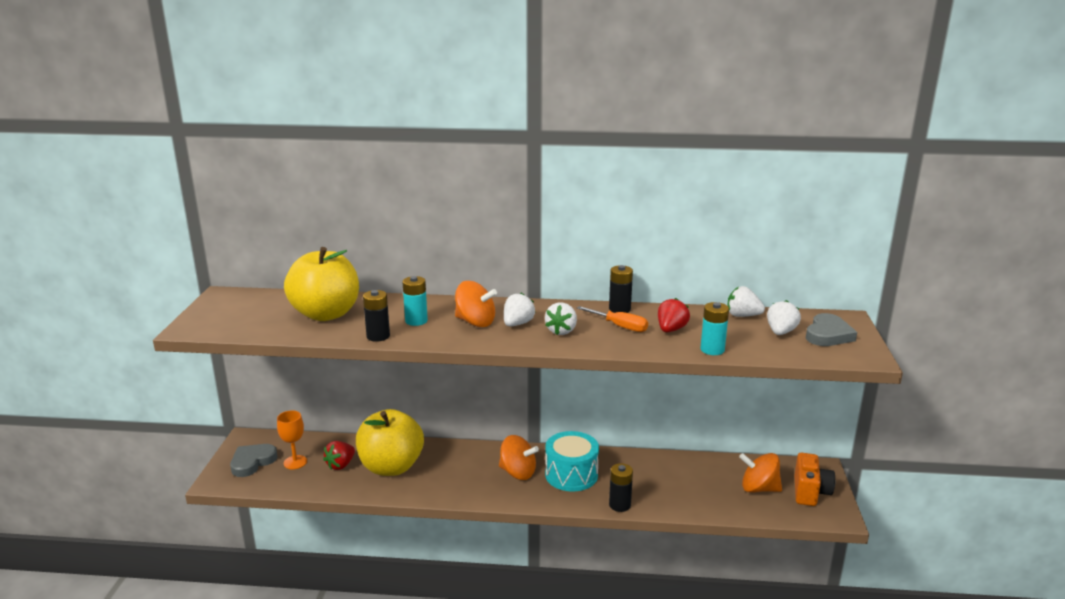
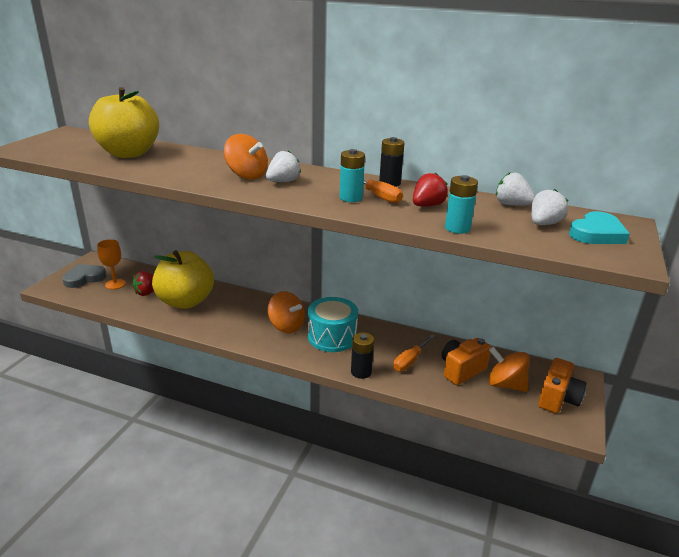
camera: 15 degrees right, 5 degrees up
(378, 336) = (153, 174): black battery -> none
(416, 321) = (197, 168): turquoise battery -> turquoise battery (351, 198)
(561, 331) = (318, 192): white strawberry -> none
(660, 484) = (410, 361): none -> orange screwdriver
(713, 483) = (461, 370): none -> orange camera
(828, 335) = (597, 233): grey heart -> turquoise heart

